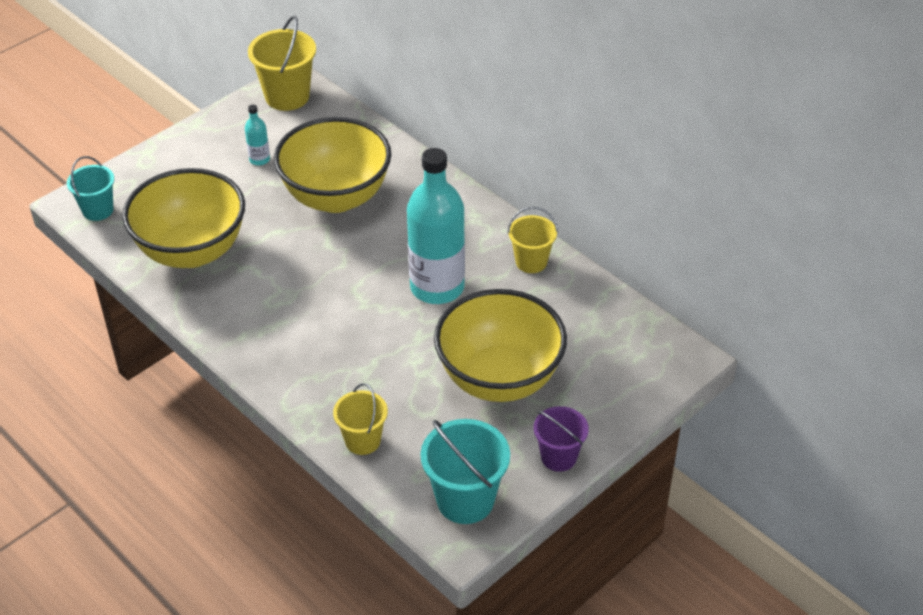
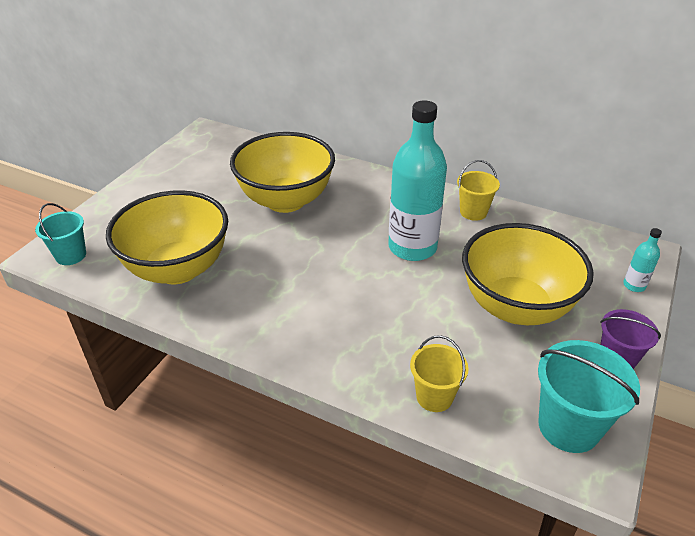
camera: 20 degrees left, 5 degrees down
(259, 159) = (205, 187): turquoise bottle -> turquoise bottle (634, 285)
(287, 96) = (206, 142): yellow bucket -> none

